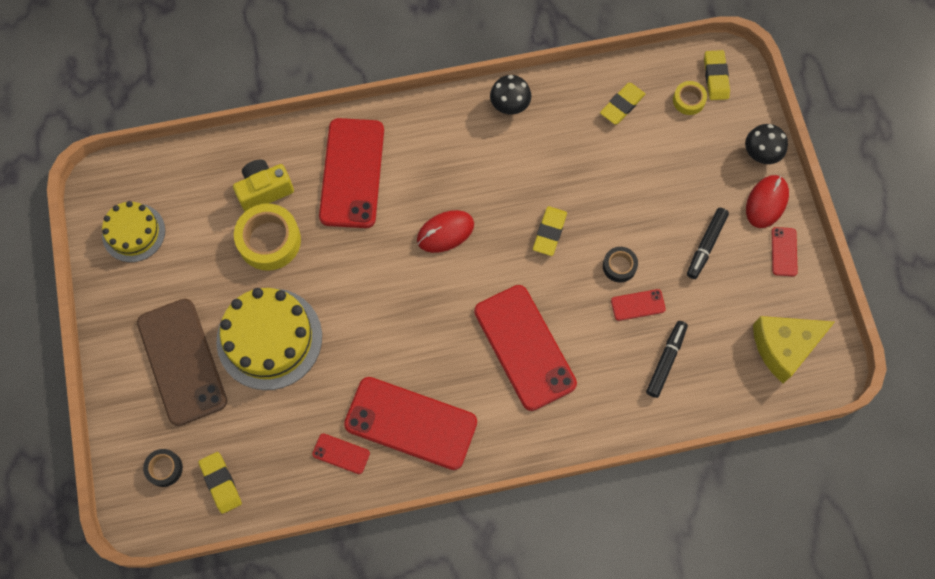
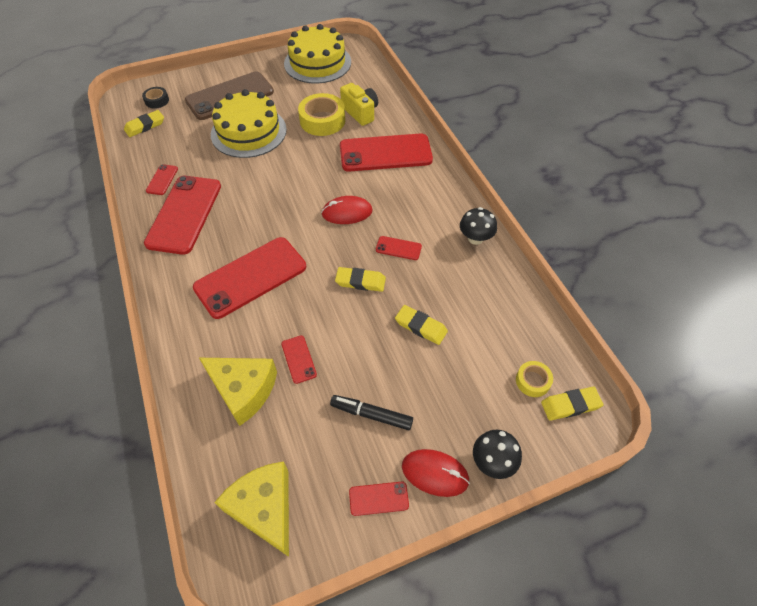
camera: 80 degrees right, 15 degrees down
(133, 232) = (317, 63): yellow cake -> yellow cake, size x1.63
(445, 232) = (347, 212): red mouse -> red mouse turned 60 degrees counterclockwise
(510, 186) = (398, 248): none -> red phone
(619, 266) = (336, 339): black tape -> none
(622, 105) = (505, 322): yellow eraser -> yellow eraser (421, 327)
(666, 360) = (243, 390): black marker -> yellow cheese

